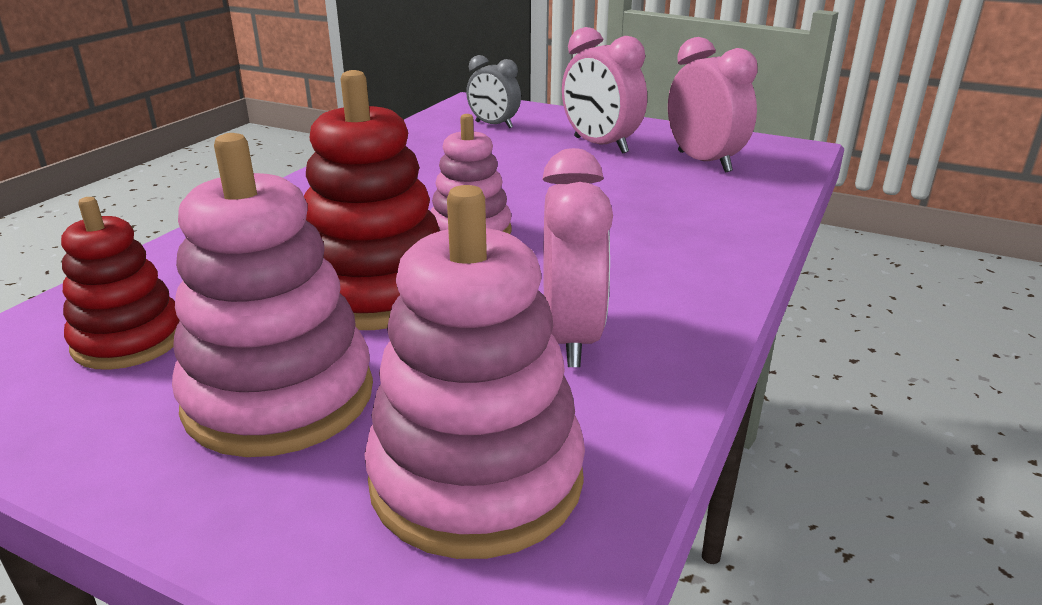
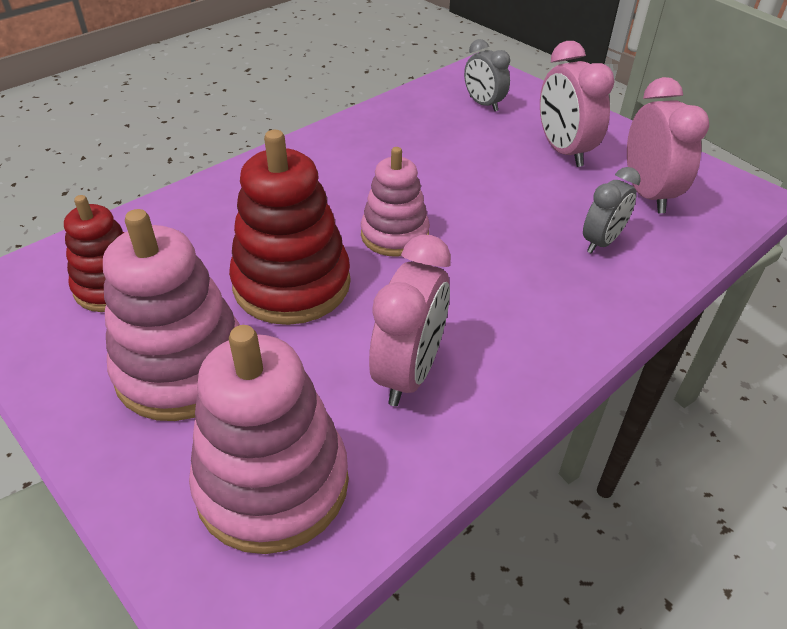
camera: 20 degrees right, 15 degrees up
(689, 200) = (601, 242): none -> grey clock

